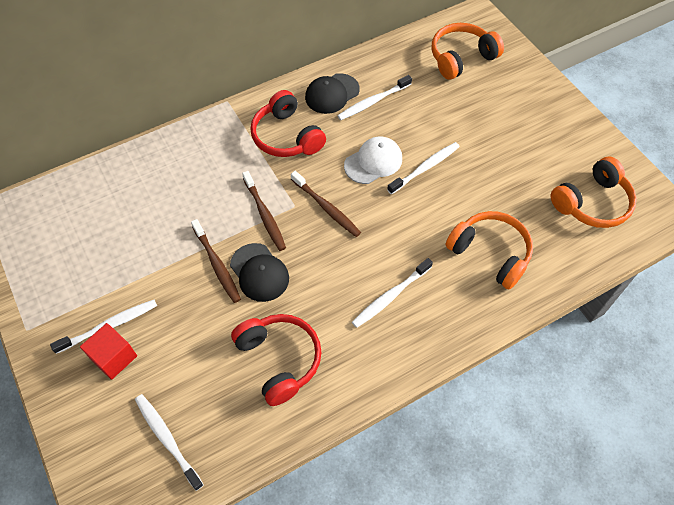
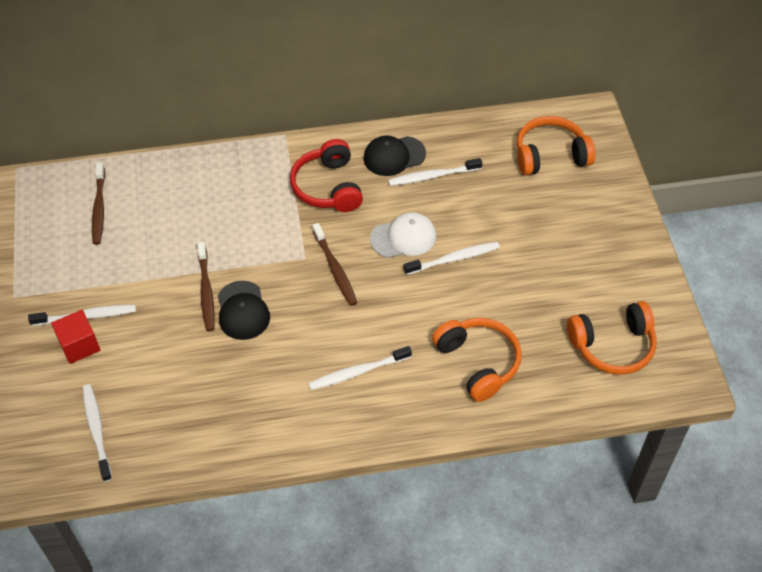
camera: 20 degrees right, 5 degrees down
(264, 215) = (272, 258): brown toothbrush -> brown toothbrush (99, 208)
(279, 360) = (226, 396): red headphones -> none

